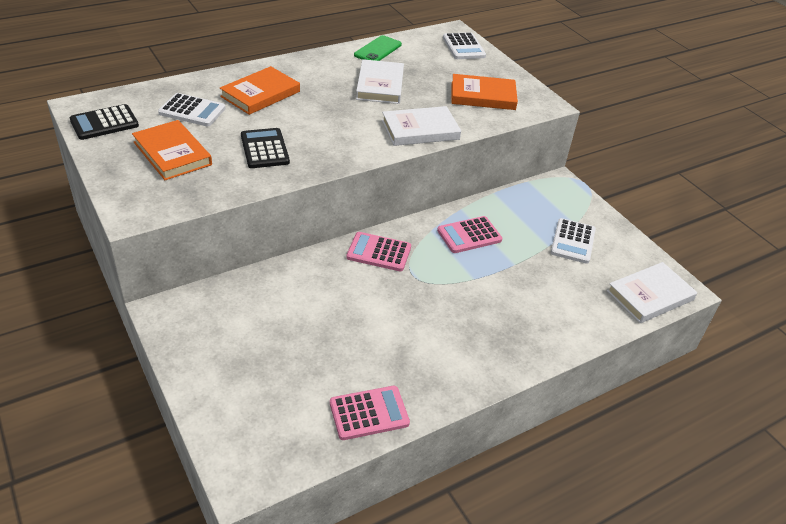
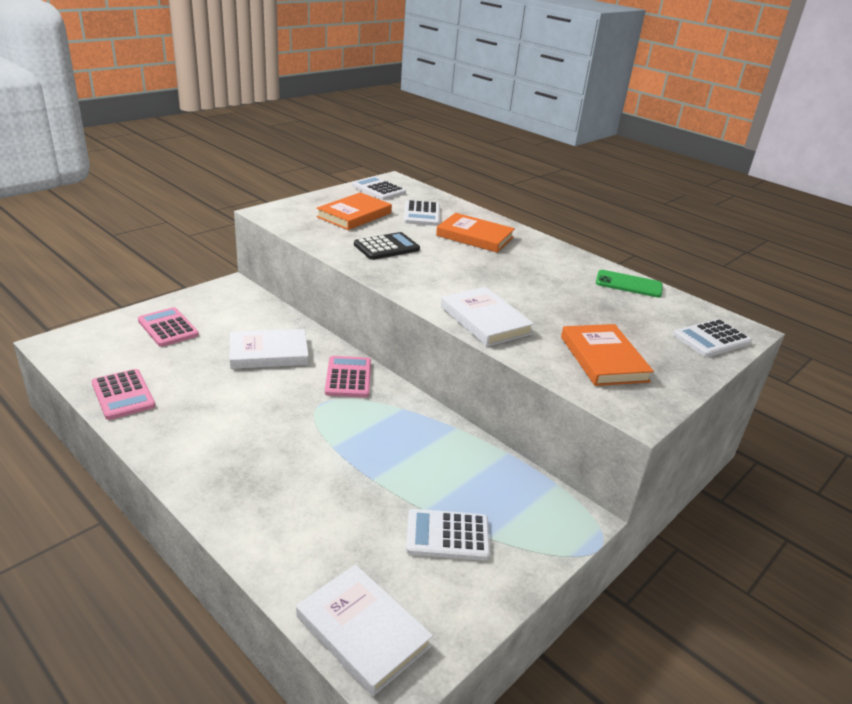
camera: 75 degrees right, 10 degrees down
(104, 123) = (378, 189): black calculator -> white calculator
(380, 85) = (554, 291): white book -> white book (269, 353)
(469, 235) = (409, 438): pink calculator -> pink calculator (168, 328)

